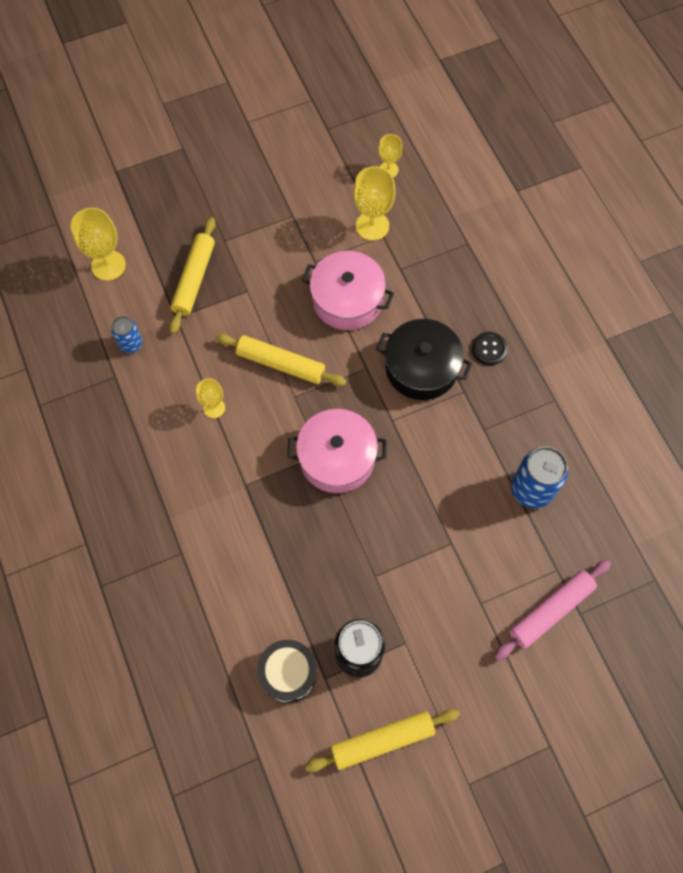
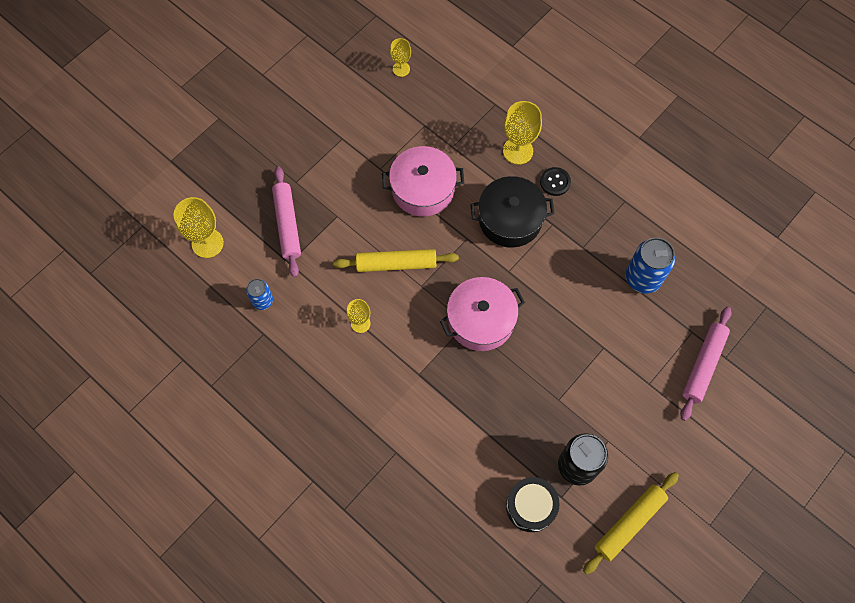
camera: 25 degrees left, 0 degrees up
(194, 279) = (287, 224): yellow rolling pin -> pink rolling pin
(372, 226) = (412, 120): yellow goblet -> yellow goblet (518, 151)

